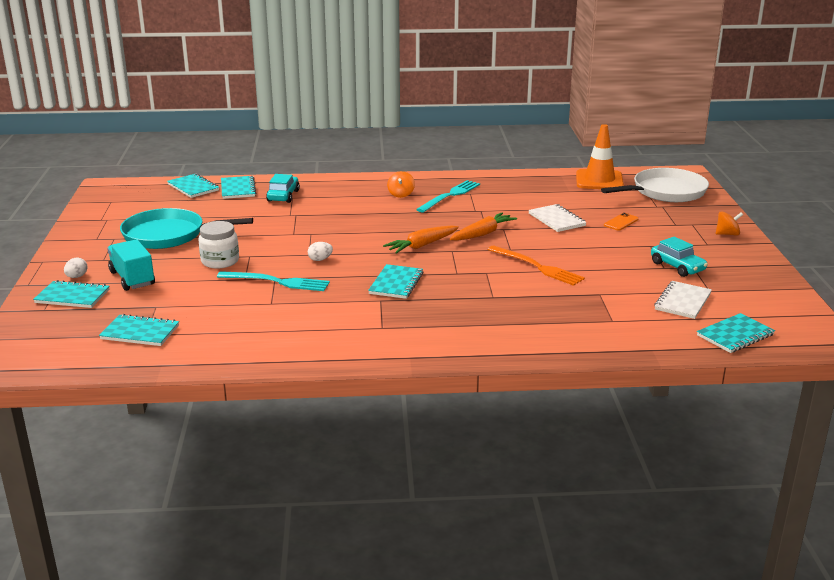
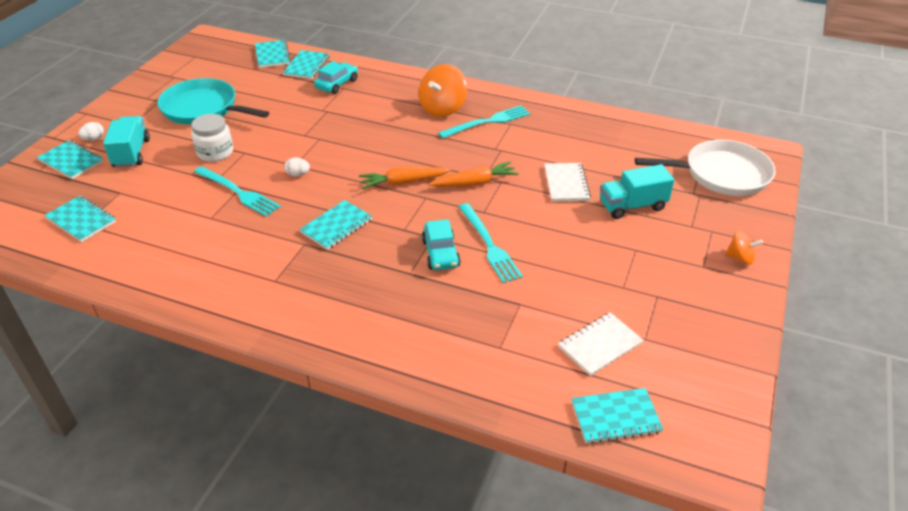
camera: 25 degrees right, 15 degrees up
(401, 194) = (443, 108): orange spinning top -> orange spinning top, size x1.85
(537, 267) = (489, 245): orange fork -> turquoise fork
(599, 180) = (660, 139): orange traffic cone -> none
(621, 222) = (632, 206): orange phone -> turquoise truck
(677, 267) = (638, 291): turquoise car -> turquoise car (440, 253)

